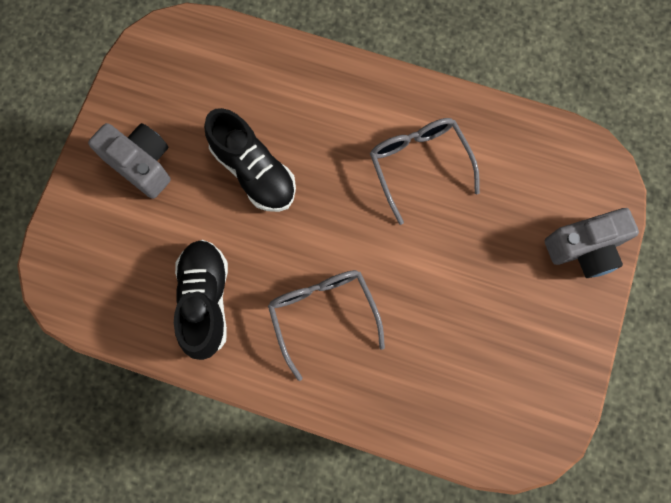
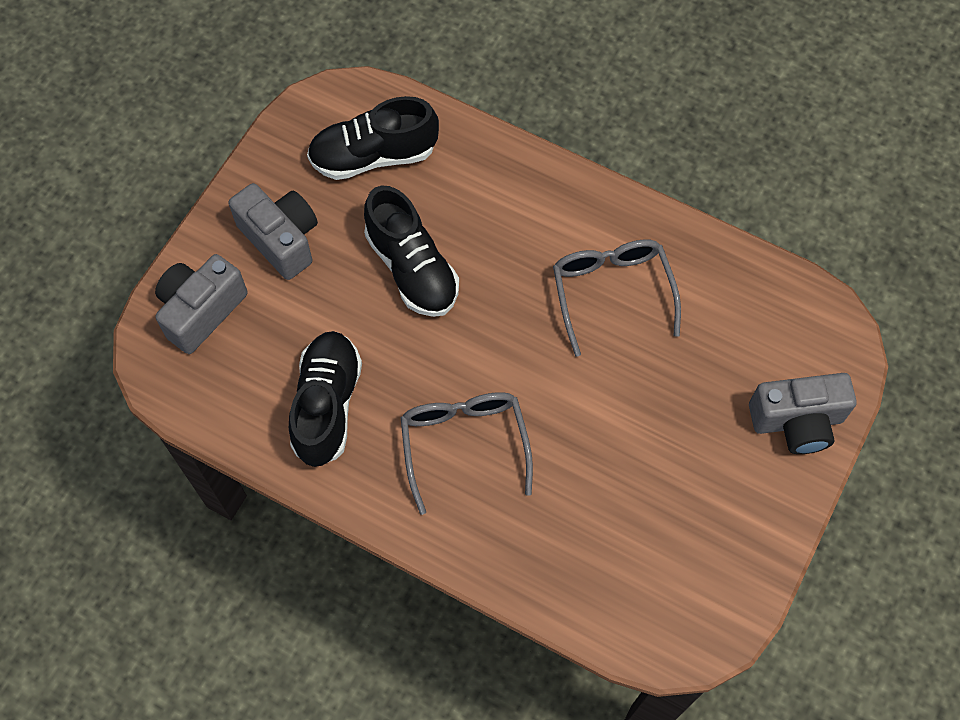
camera: 10 degrees right, 10 degrees down
(86, 237) = (201, 311): none -> grey camera
(205, 79) = (373, 156): none -> black shoe

